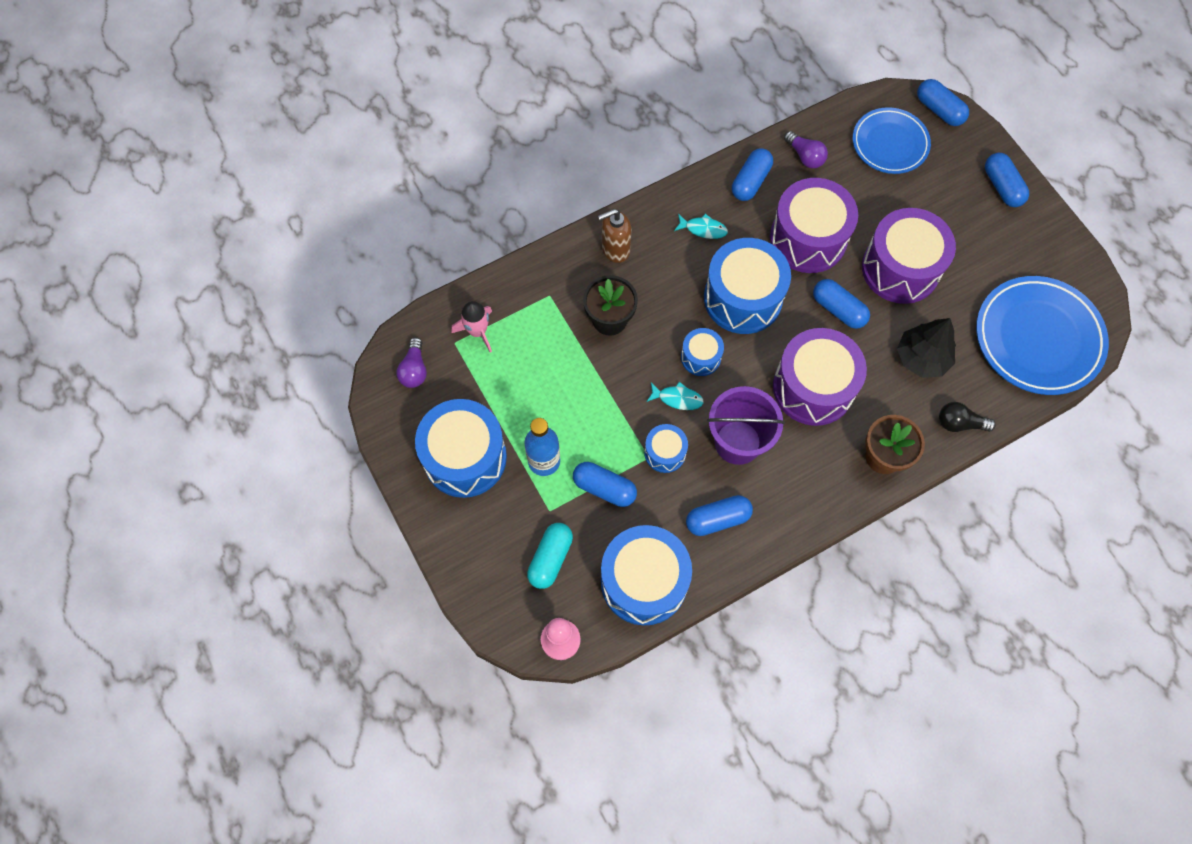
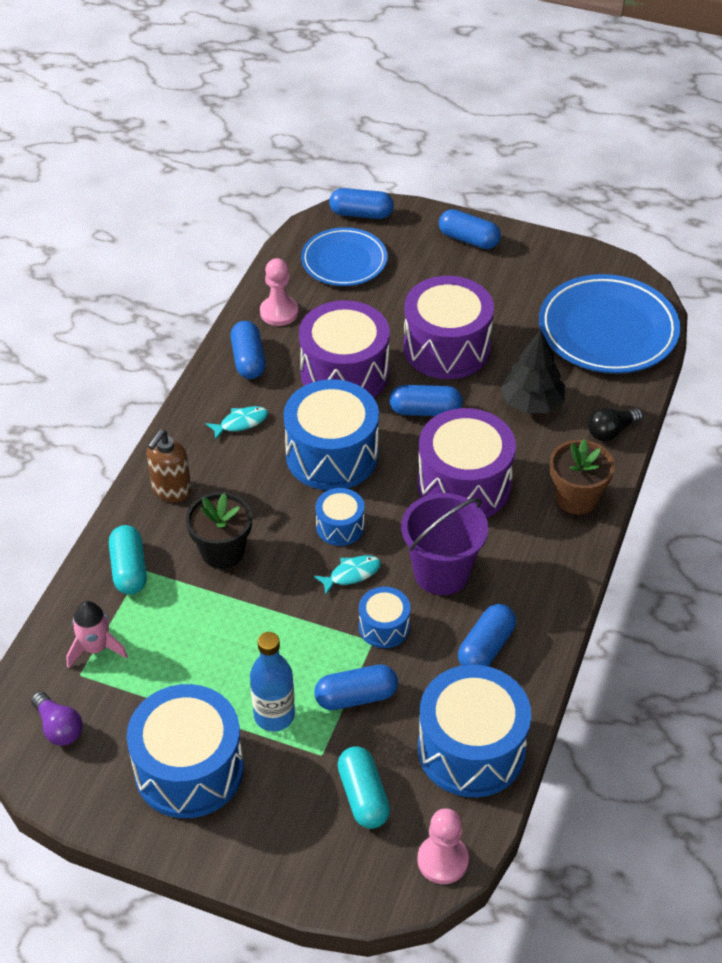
camera: 40 degrees left, 20 degrees down
(542, 289) = (129, 569): none -> turquoise capsule
(805, 156) = (279, 312): purple light bulb -> pink pawn

